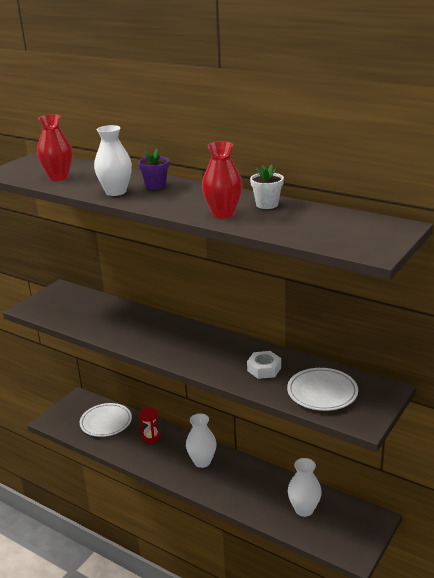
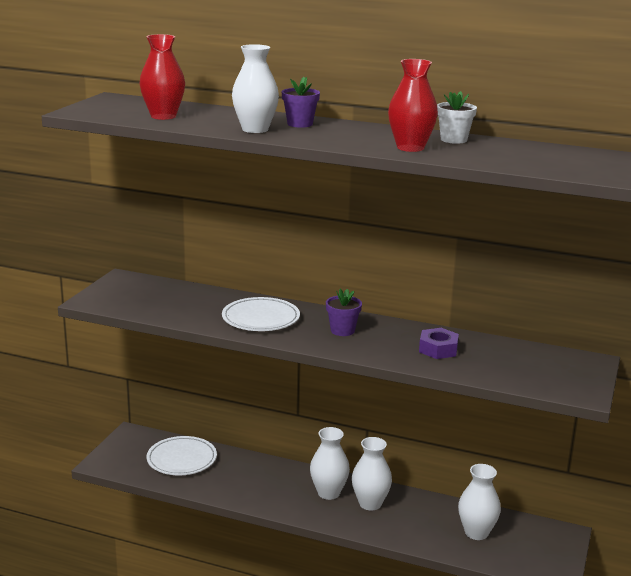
camera: 15 degrees left, 5 degrees down
(151, 437) = (249, 471): red hourglass -> none
(197, 346) = (342, 330): none -> purple flower pot
(230, 474) = (370, 503): none -> white vase
(264, 369) = (438, 349): white nut -> purple nut
(322, 392) = (519, 367): white plate -> white plate (260, 318)

